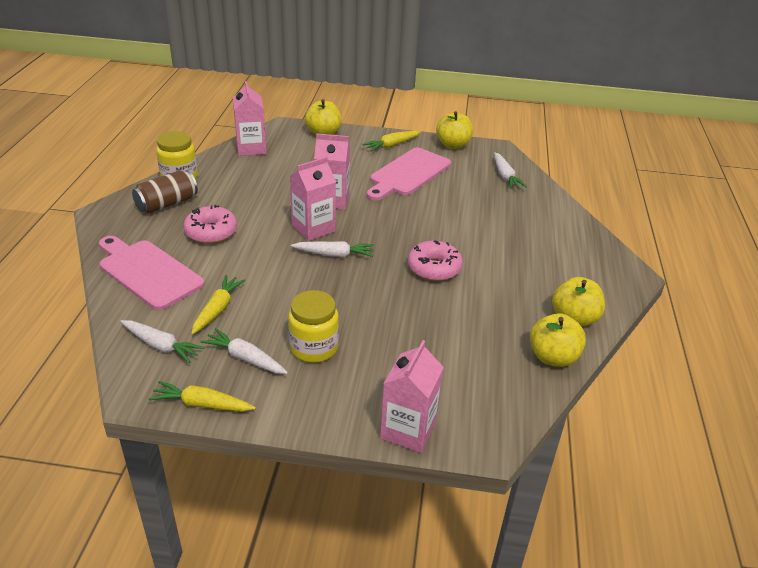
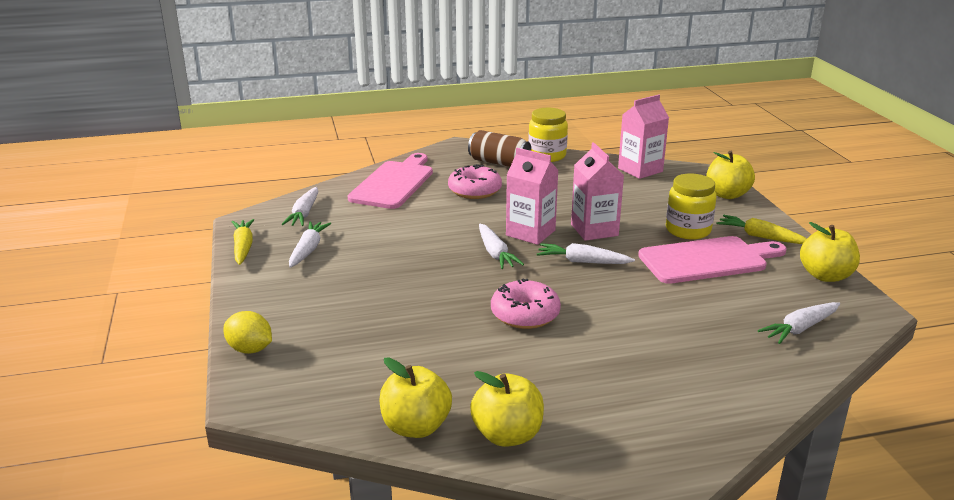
camera: 70 degrees right, 10 degrees down
(217, 309) = (365, 222): yellow carrot -> none
(314, 348) = (341, 276): yellow jar -> yellow jar (688, 230)
(376, 220) = (582, 262): none -> white carrot
(408, 174) = (708, 260): pink cutting board -> pink cutting board turned 150 degrees clockwise
(408, 430) = (250, 349): pink carton -> yellow lemon

